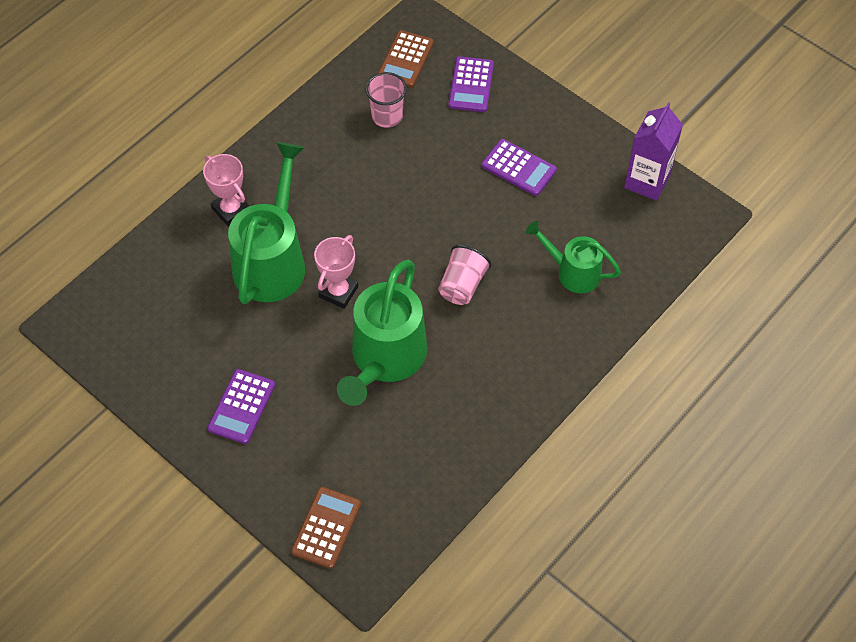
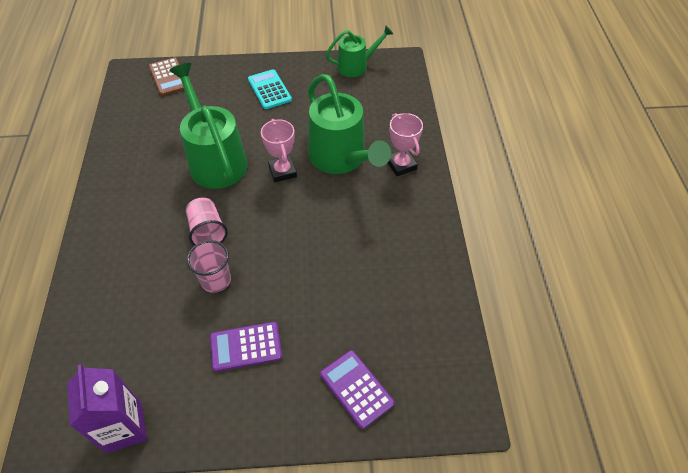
camera: 135 degrees right, 5 degrees down
(231, 210) = (401, 165): pink trophy -> pink trophy turned 60 degrees clockwise
(241, 406) = (269, 90): purple calculator -> turquoise calculator
(387, 116) = (387, 303): pink cup -> pink cup (216, 280)
(405, 59) = (431, 364): brown calculator -> none
(572, 272) = (134, 299): green watering can -> green watering can (356, 66)

